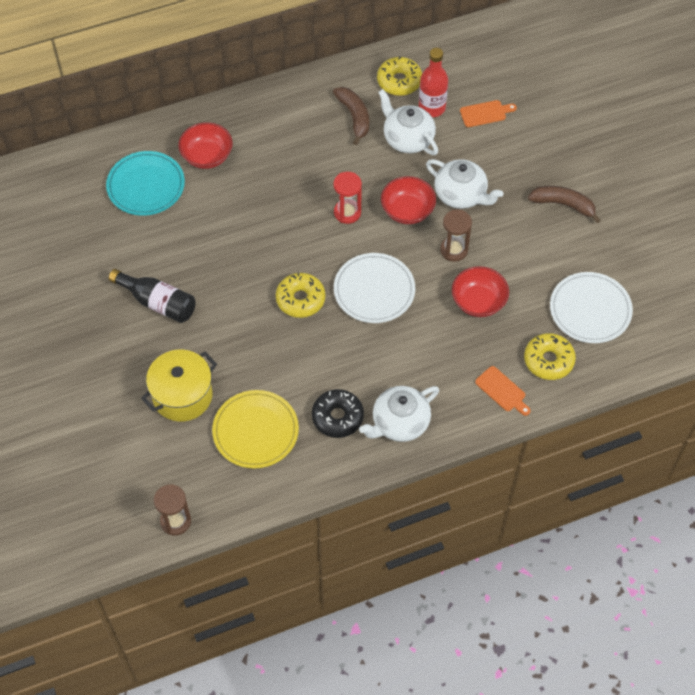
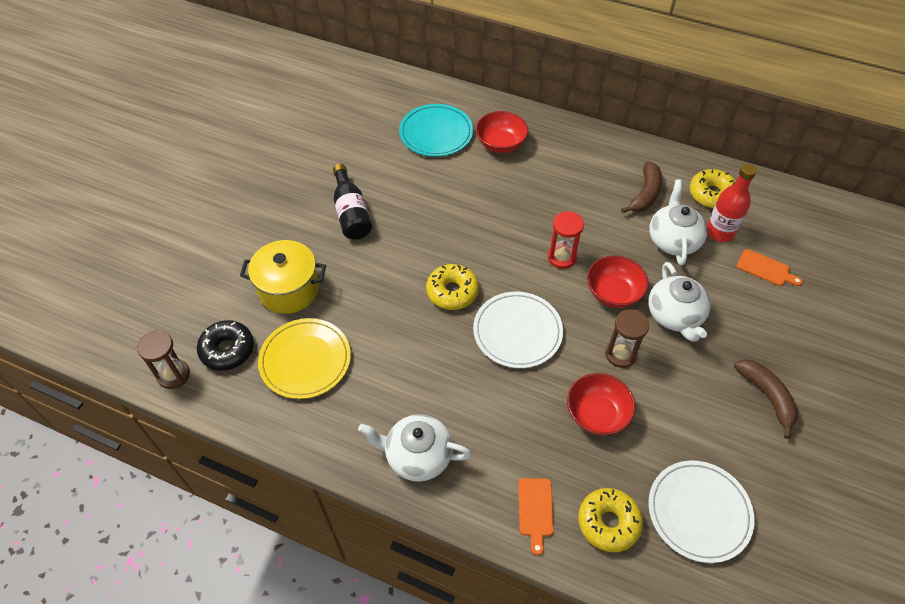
camera: 45 degrees right, 5 degrees down
(337, 417) = (375, 405): black donut -> black donut (227, 350)

